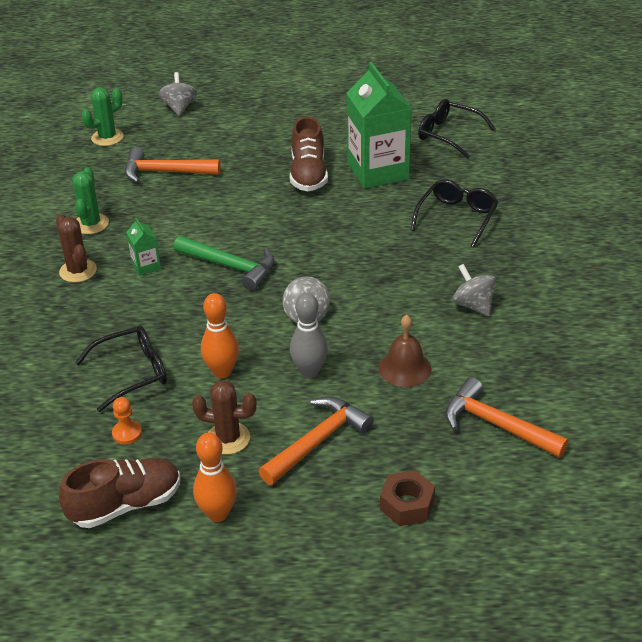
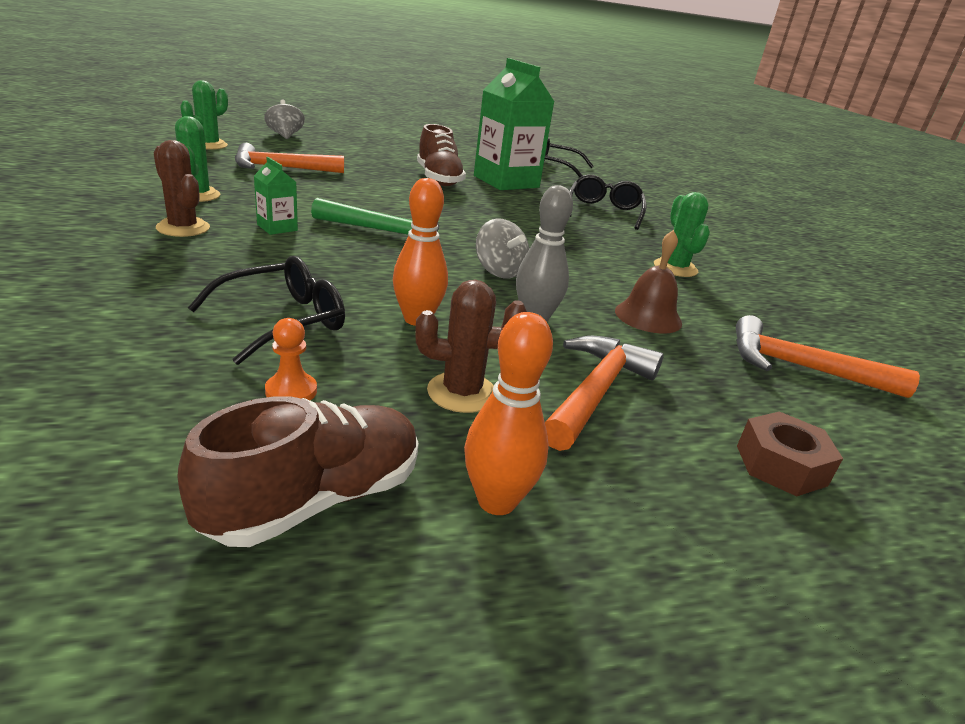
camera: 20 degrees left, 10 degrees down
(473, 305) = (675, 268): grey spinning top -> green cactus

